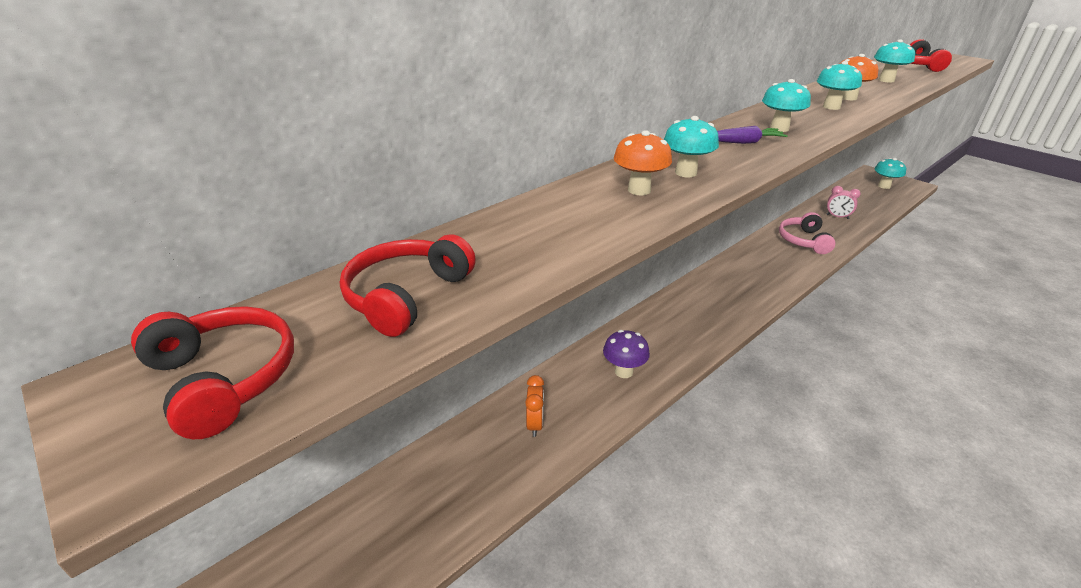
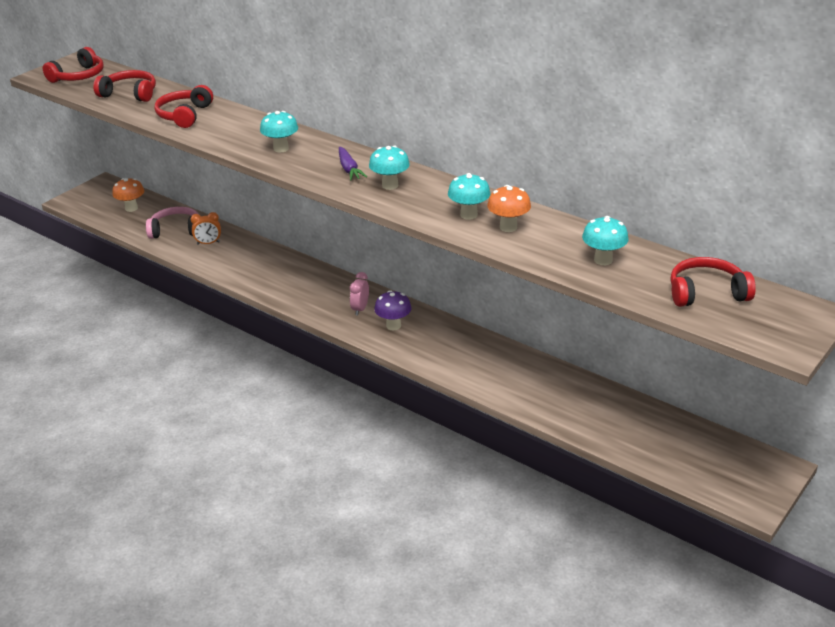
camera: 80 degrees right, 0 degrees up
(545, 237) = (184, 115): none -> red headphones
(623, 371) = (263, 271): purple mushroom -> purple mushroom (393, 326)
(639, 190) = (249, 135): orange mushroom -> orange mushroom (131, 208)
(803, 241) = (509, 374): pink headphones -> pink headphones (176, 230)
(837, 217) = (589, 408): pink clock -> pink clock (360, 309)
(884, 186) = (727, 470): turquoise mushroom -> none

